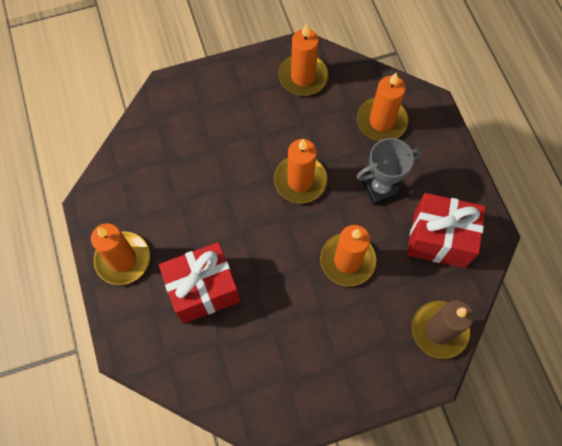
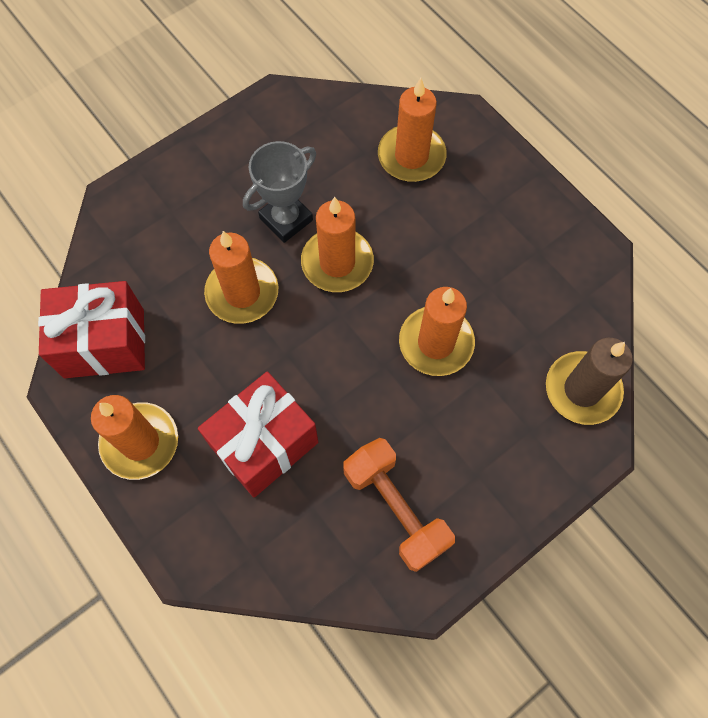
camera: 20 degrees left, 0 degrees up
(275, 366) = (395, 509): none -> orange dumbbell
(303, 77) = (291, 132): orange candle -> orange candle (242, 293)
(380, 188) = (442, 239): grey trophy -> grey trophy (286, 219)
(439, 239) = (538, 278): red gift -> red gift (104, 343)

